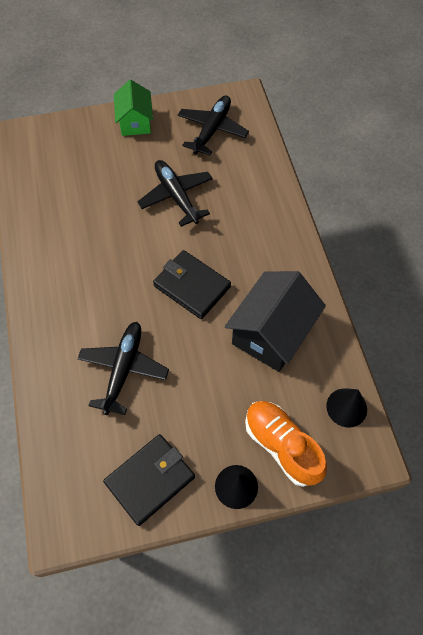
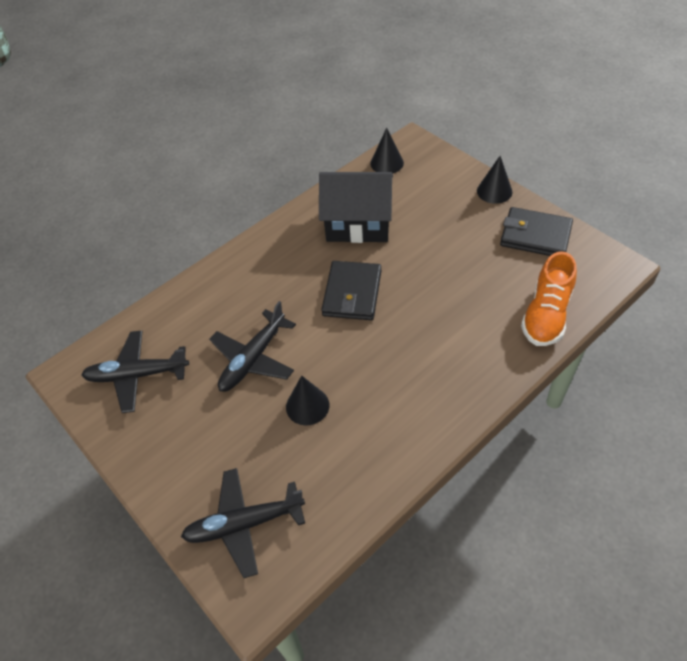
camera: 115 degrees left, 10 degrees down
(112, 210) = (307, 406): none -> black cone
(123, 369) = (469, 297): black plane -> black plane (244, 524)
(135, 122) = (159, 461): green house -> none
(282, 446) = (444, 182): orange shoe -> orange shoe (546, 315)

